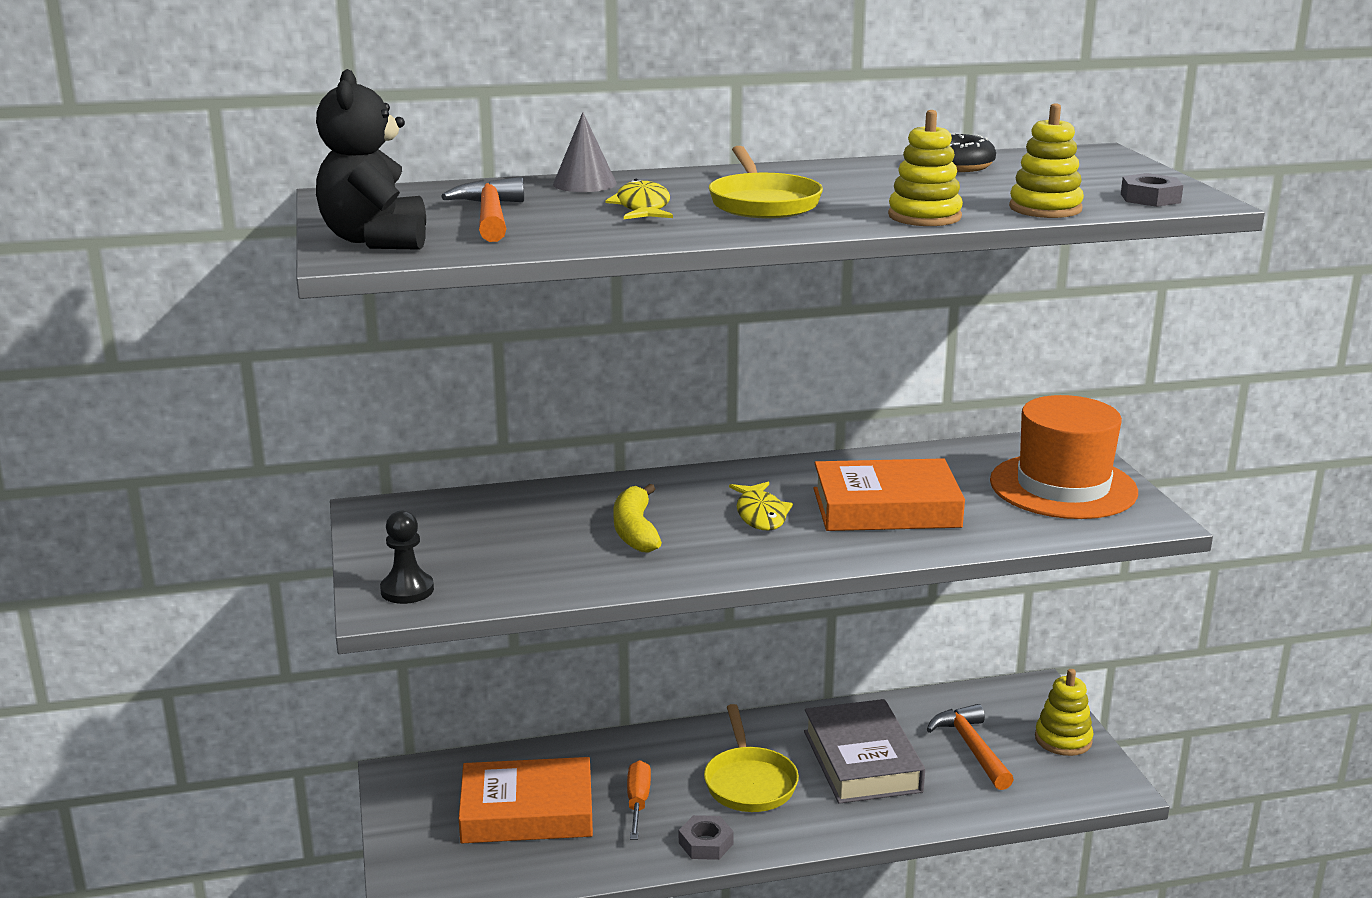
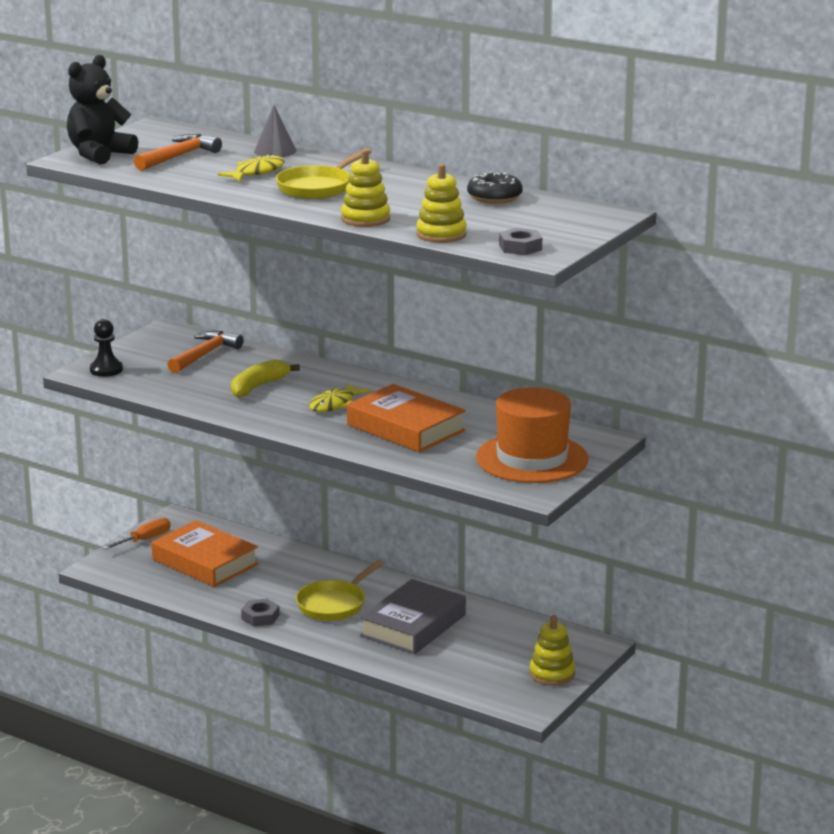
camera: 45 degrees right, 0 degrees up
(638, 802) = (263, 584): orange screwdriver -> orange screwdriver (144, 540)
(971, 748) = (488, 650): orange hammer -> orange hammer (205, 355)

